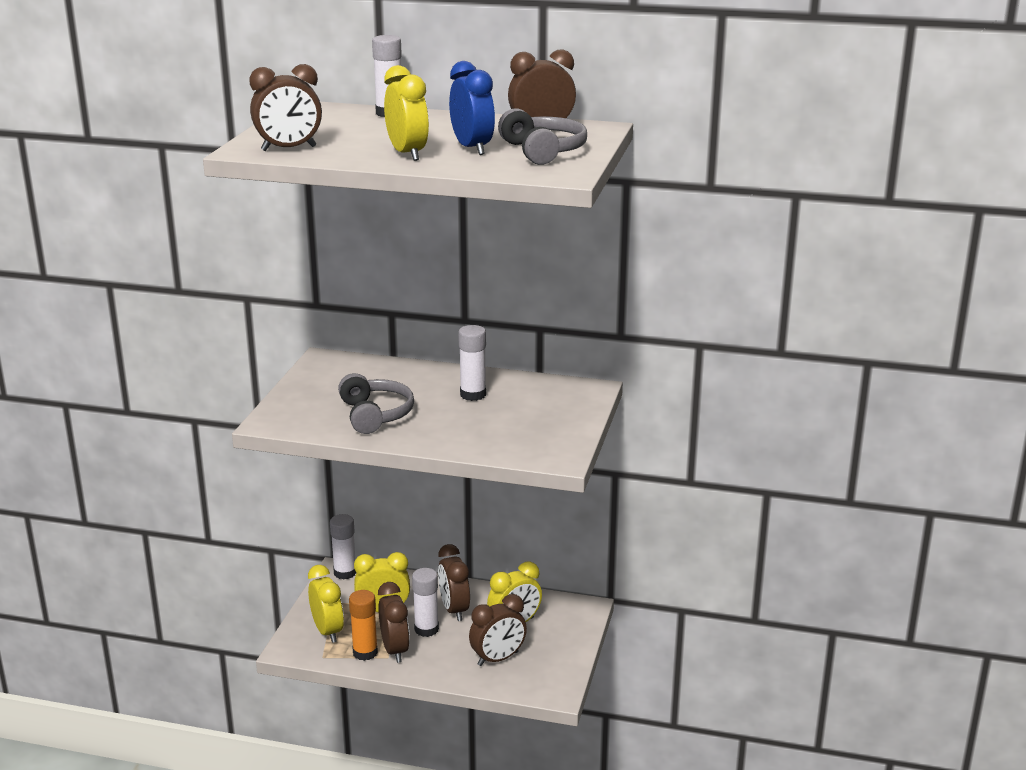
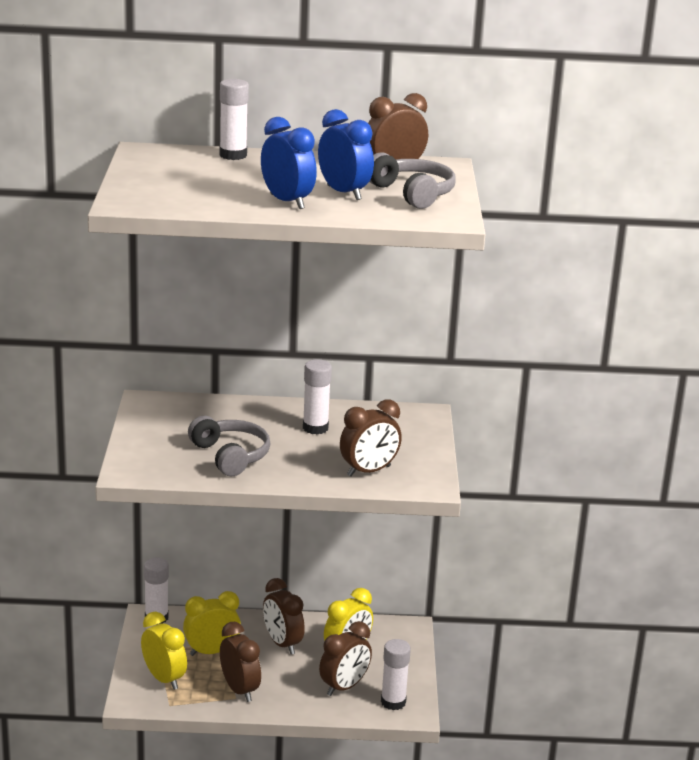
camera: 15 degrees left, 0 degrees up
(289, 148) = (166, 200): brown clock -> brown clock (368, 471)
(365, 652) = (211, 695): orange glue stick -> none
(407, 154) = (287, 202): yellow clock -> blue clock
(426, 629) = (262, 666): white glue stick -> white glue stick (393, 702)

